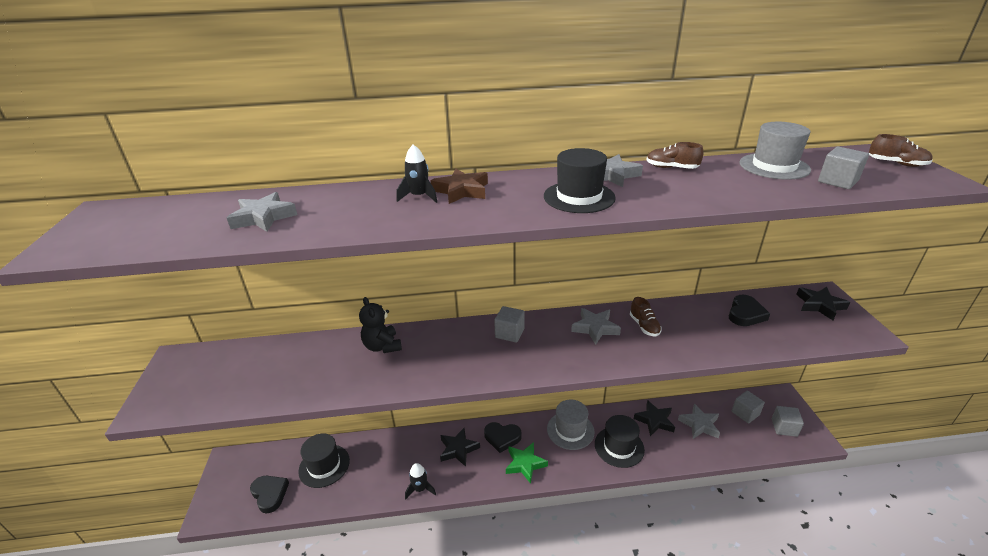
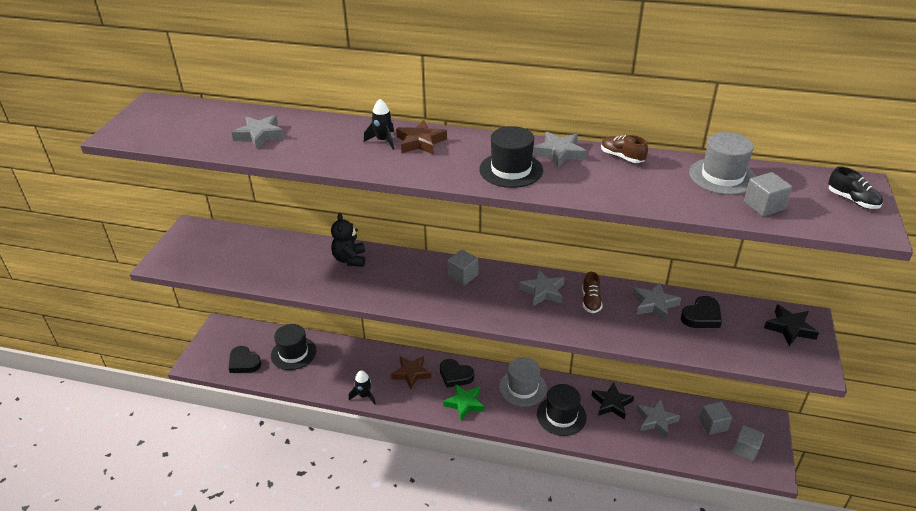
camera: 20 degrees right, 5 degrees up
(270, 494) = (244, 363): black heart -> black heart turned 150 degrees clockwise
(458, 449) = (411, 373): black star -> brown star
(699, 314) = (654, 304): none -> grey star
(896, 164) = (852, 200): brown shoe -> black shoe

